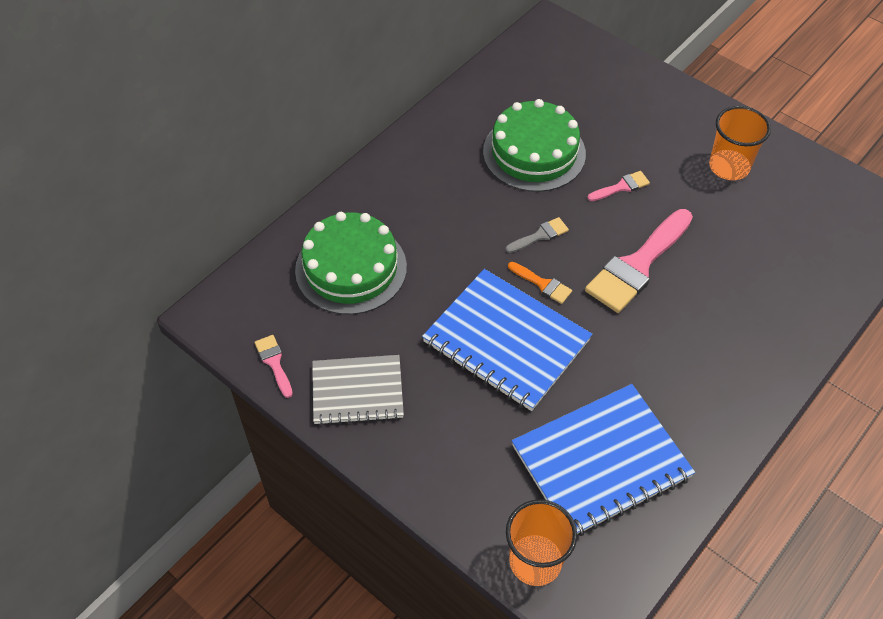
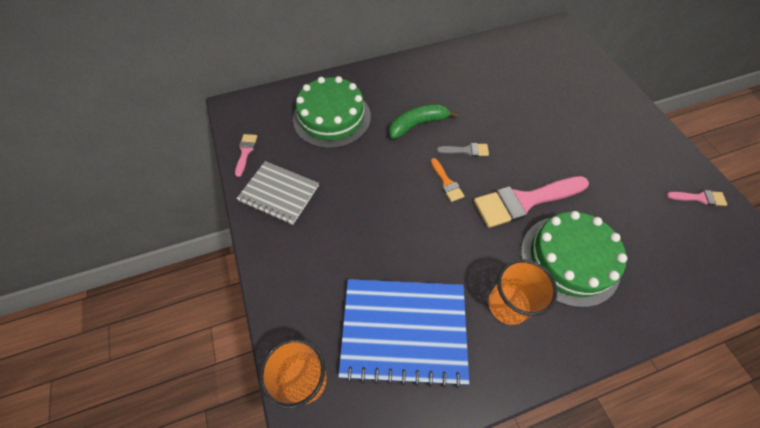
camera: 30 degrees right, 5 degrees up
(463, 229) = (417, 124): none -> green banana
(506, 341) = (396, 208): blue notebook -> none
(534, 152) = (497, 97): green cake -> green cake (569, 259)
(621, 187) = (546, 143): pink brush -> pink brush (699, 198)
(729, 166) = (639, 164): orange cup -> orange cup (508, 305)

